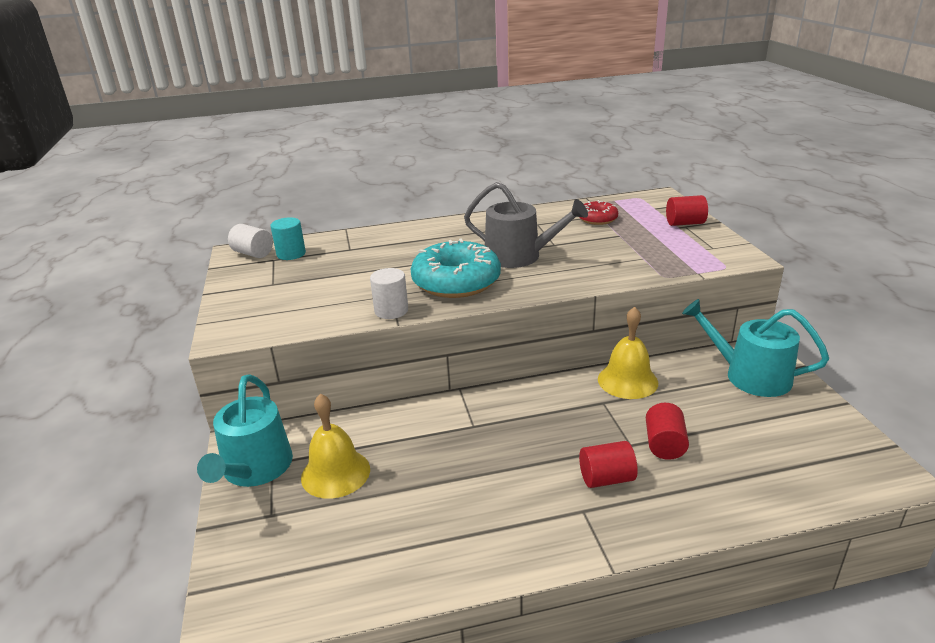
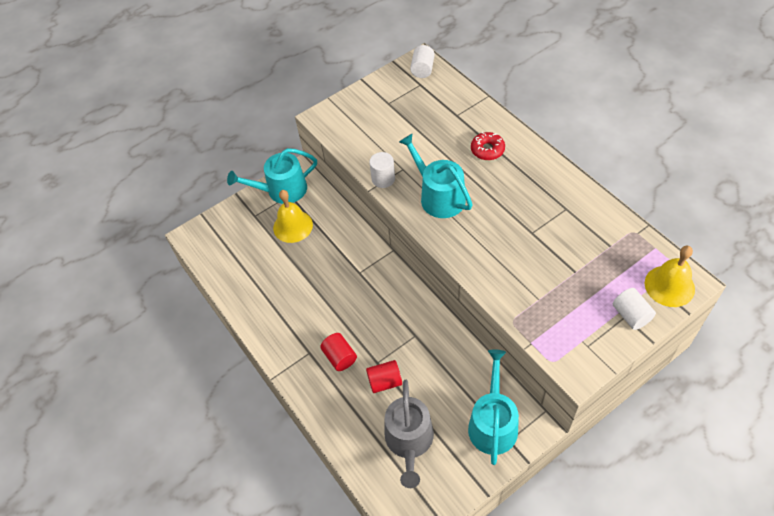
camera: 70 degrees right, 25 degrees up
(291, 254) = (432, 89): turquoise cylinder -> none
(456, 281) = (438, 196): turquoise donut -> turquoise watering can
(519, 256) = (498, 218): grey watering can -> grey watering can (409, 441)
(597, 219) = (601, 247): red donut -> red donut (487, 150)
(627, 380) = (447, 343): yellow bell -> yellow bell (669, 286)
(685, 223) = (631, 315): red cylinder -> white cylinder

